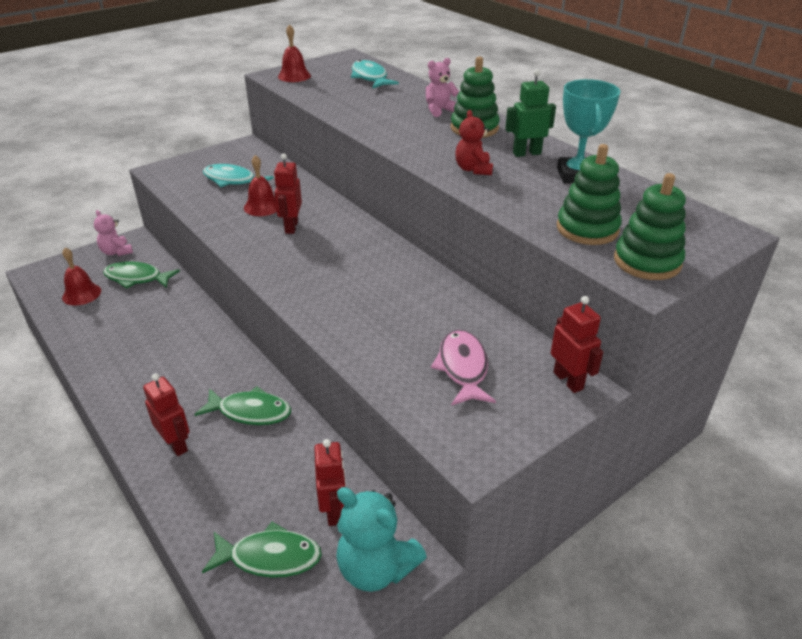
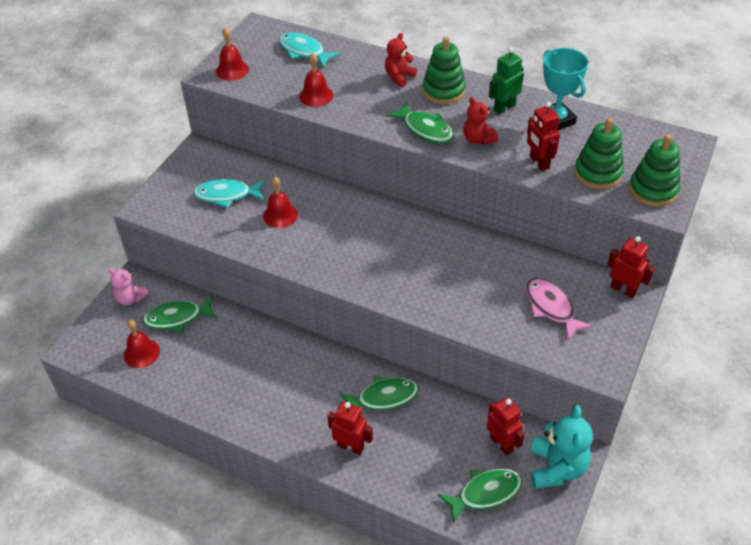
camera: 25 degrees left, 10 degrees up
(291, 227) = (324, 228): red robot -> red robot (539, 162)
(347, 105) = (316, 96): none -> red bell
(376, 568) = (556, 468): turquoise teddy bear -> turquoise teddy bear turned 90 degrees counterclockwise
(426, 150) = (425, 129): none -> green fish
(439, 110) = (399, 77): pink teddy bear -> red teddy bear

